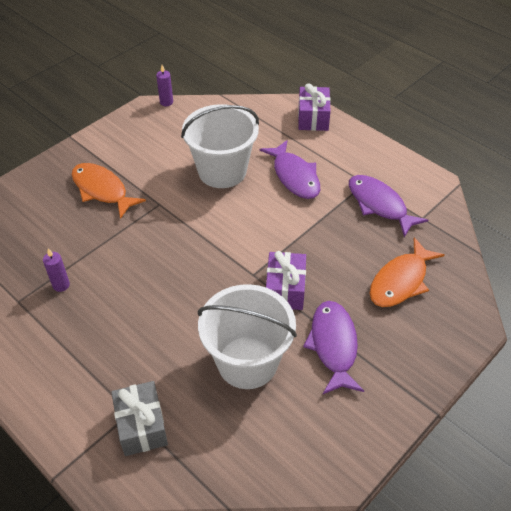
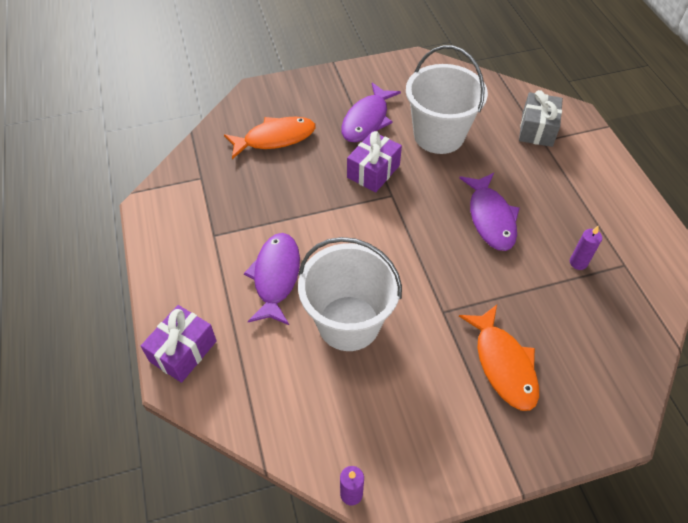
camera: 150 degrees left, 5 degrees up
(379, 205) = (224, 206): purple fish -> purple fish (490, 218)

